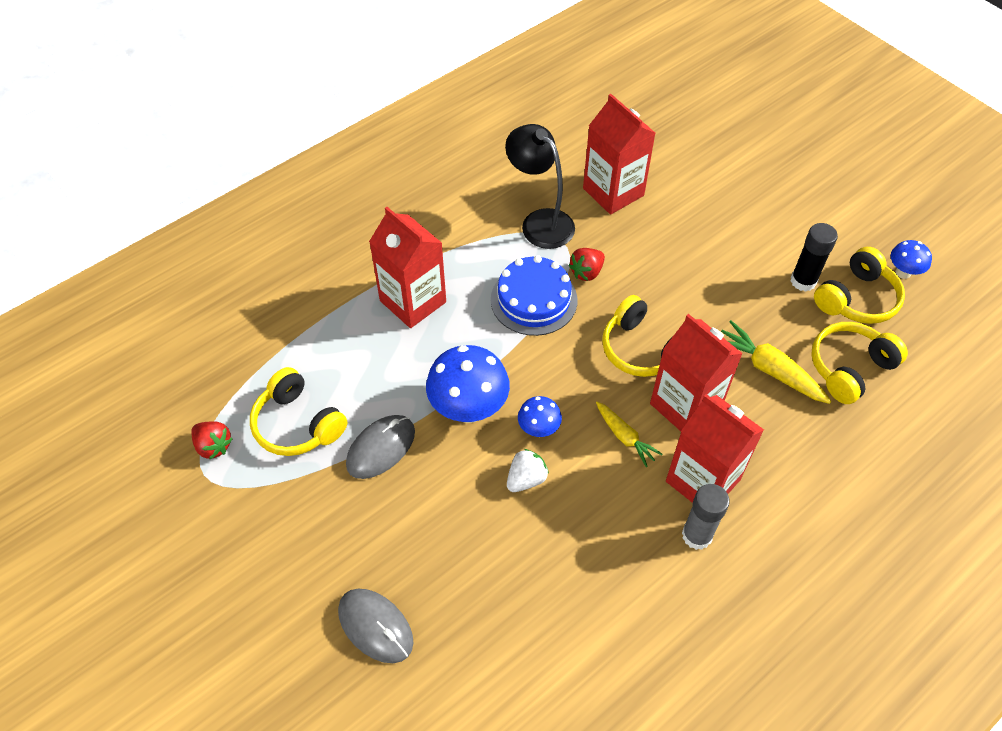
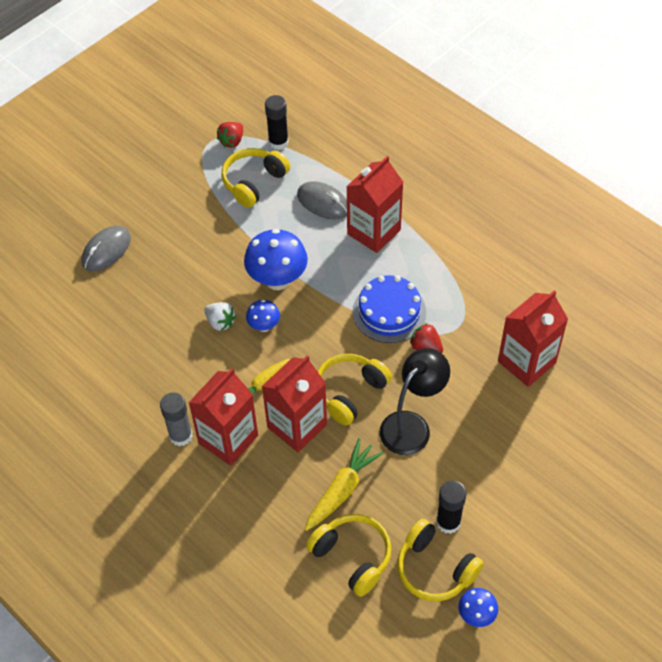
camera: 85 degrees right, 0 degrees up
(234, 389) = (278, 142): none -> black glue stick
(381, 448) = (238, 232): grey mouse -> grey mouse (323, 202)
(540, 222) = (477, 308): black lamp -> black lamp (412, 425)

